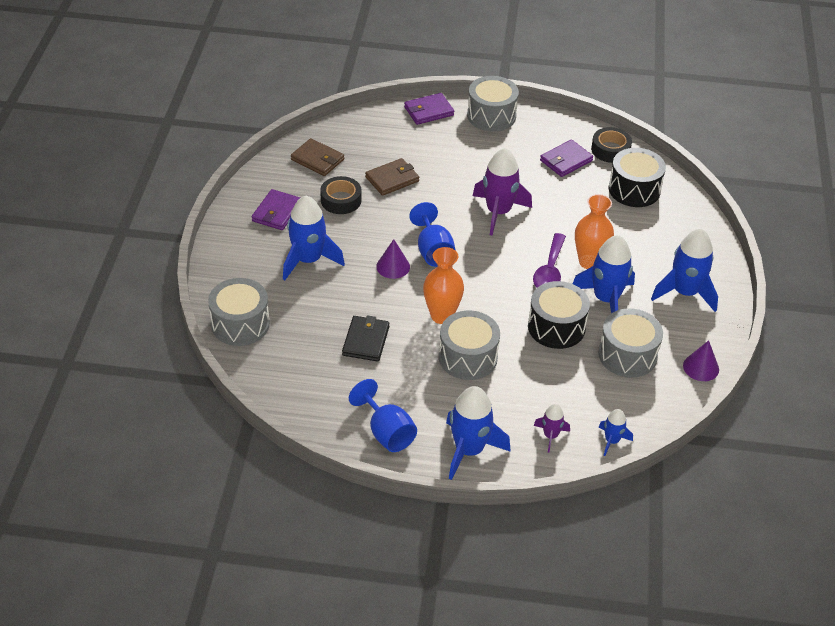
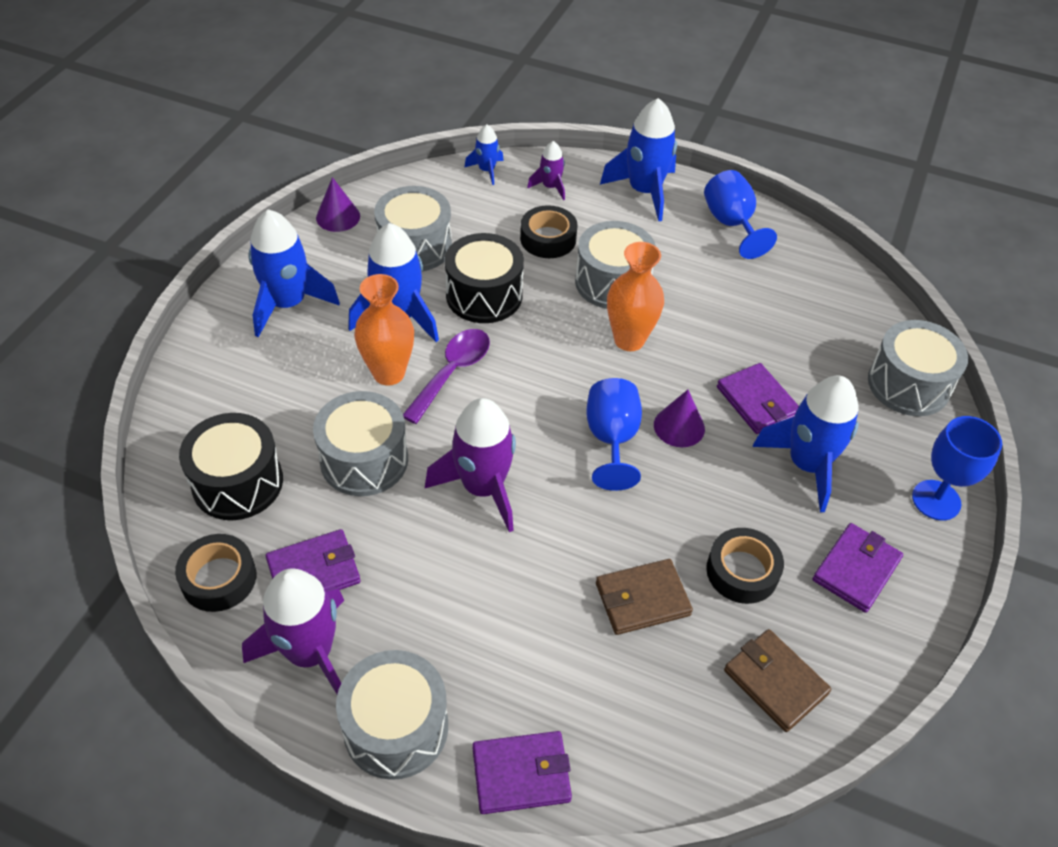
camera: 165 degrees left, 5 degrees up
(227, 255) = (936, 500): none -> blue goblet
(345, 292) = (757, 401): none -> purple wallet
(366, 341) = (738, 328): black wallet -> none
(531, 384) = (548, 239): none -> black tape
(546, 132) = (310, 653): none -> purple rocket
(573, 213) = (364, 460): none -> grey drum

